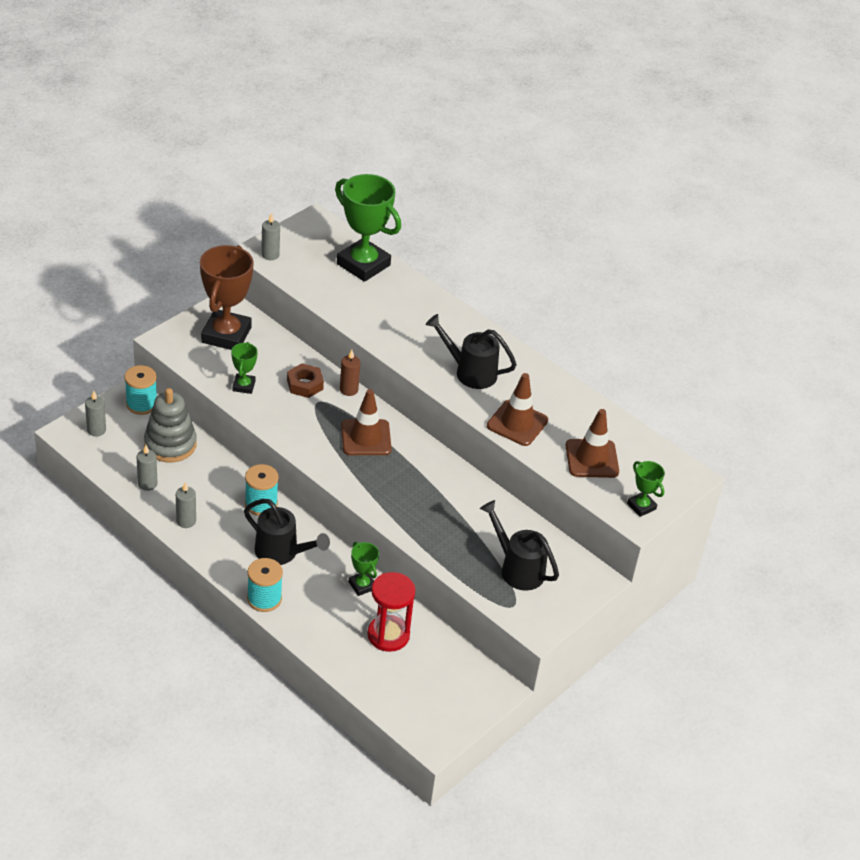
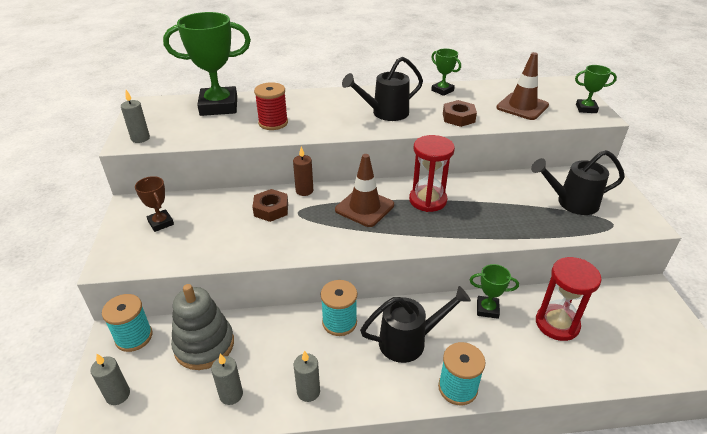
camera: 45 degrees left, 5 degrees down
(226, 335) = (161, 223): brown trophy -> brown trophy, size x0.48
(244, 386) = (229, 243): green trophy -> green trophy (442, 90)
(374, 313) = (273, 123): none -> red spool
(418, 472) = (427, 200): none -> red hourglass
(517, 423) = (458, 118): brown traffic cone -> brown nut

